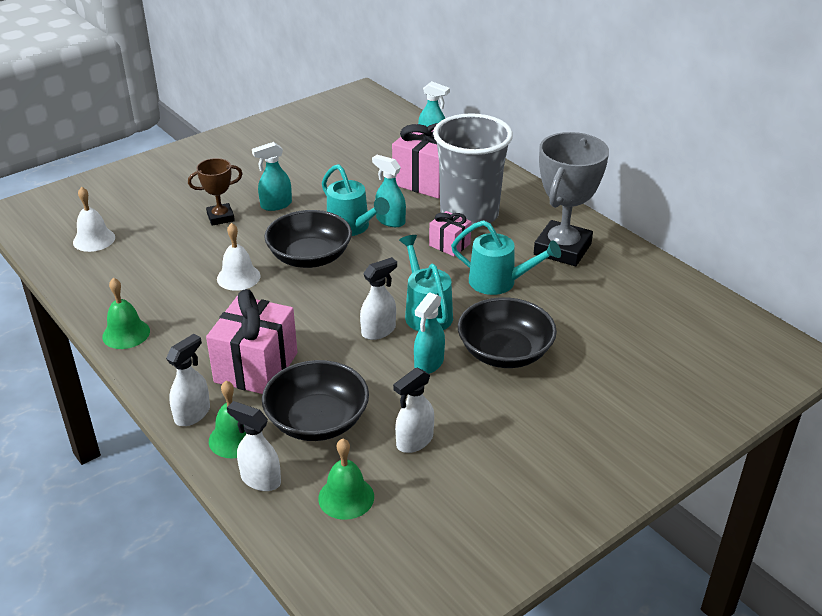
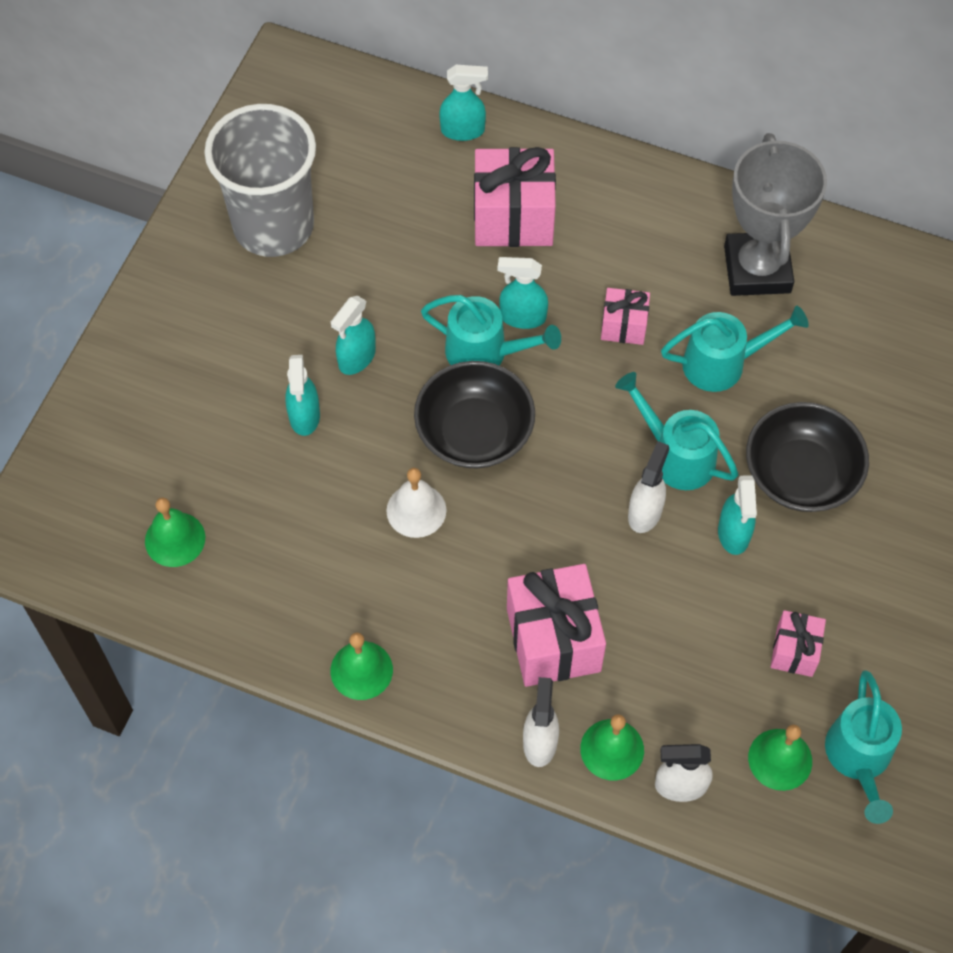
camera: 30 degrees left, 25 degrees up
(94, 239) = (175, 539): white bell -> green bell
(220, 217) = (304, 416): brown trophy -> turquoise spray bottle
(317, 421) = (677, 678): black bowl -> none
(405, 524) = (859, 759): none -> turquoise watering can
(414, 441) = (794, 651): white spray bottle -> pink gift
(469, 214) = (609, 258): grey cup -> grey cup (273, 226)

